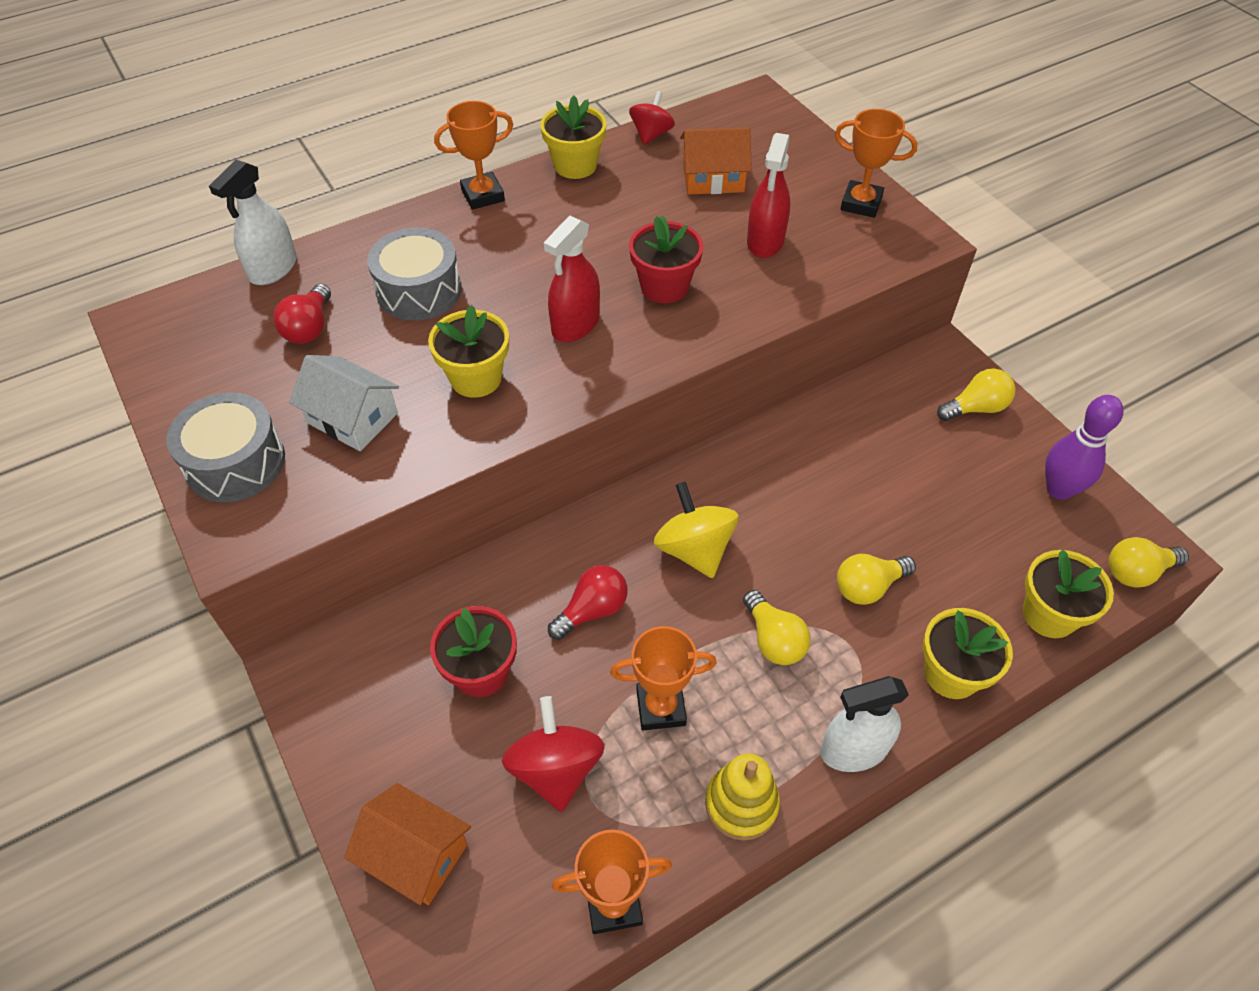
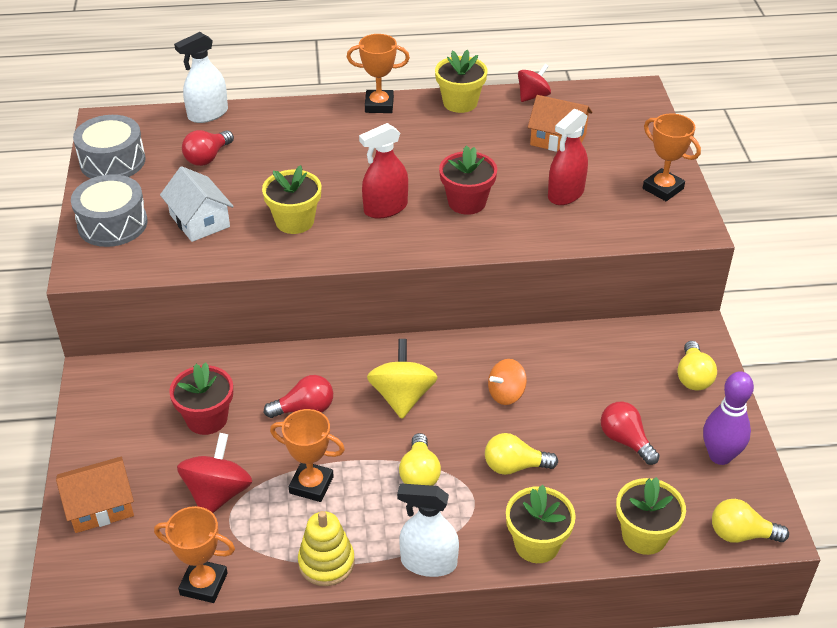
camera: 25 degrees right, 10 degrees down
(415, 854) = (100, 506): orange house -> orange house turned 75 degrees counterclockwise
(419, 290) = (294, 155): grey drum -> grey drum (112, 161)
(804, 501) = (506, 394): none -> orange spinning top
(959, 509) = (625, 441): none -> red light bulb
(975, 408) = (693, 377): yellow light bulb -> yellow light bulb turned 90 degrees clockwise

